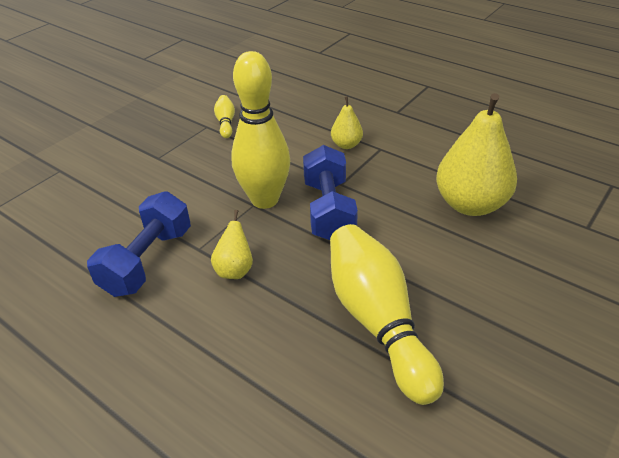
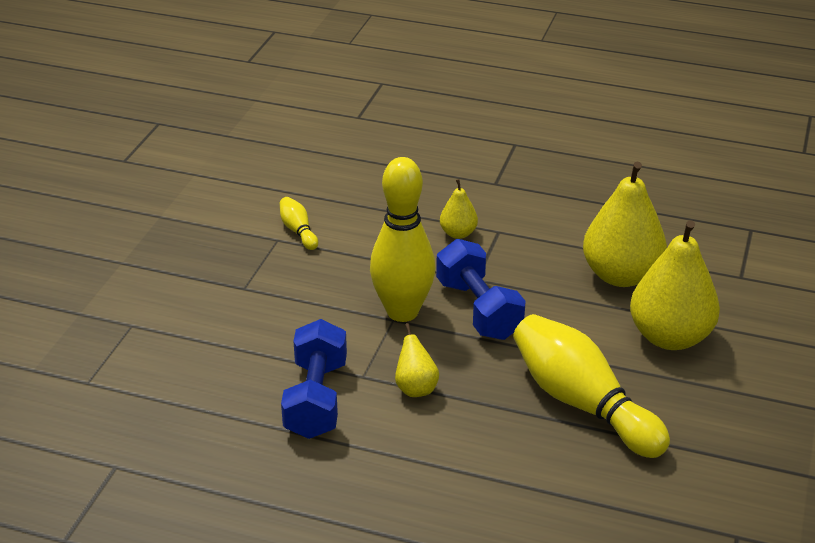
camera: 20 degrees left, 5 degrees down
(494, 272) = (669, 337): none -> yellow pear

